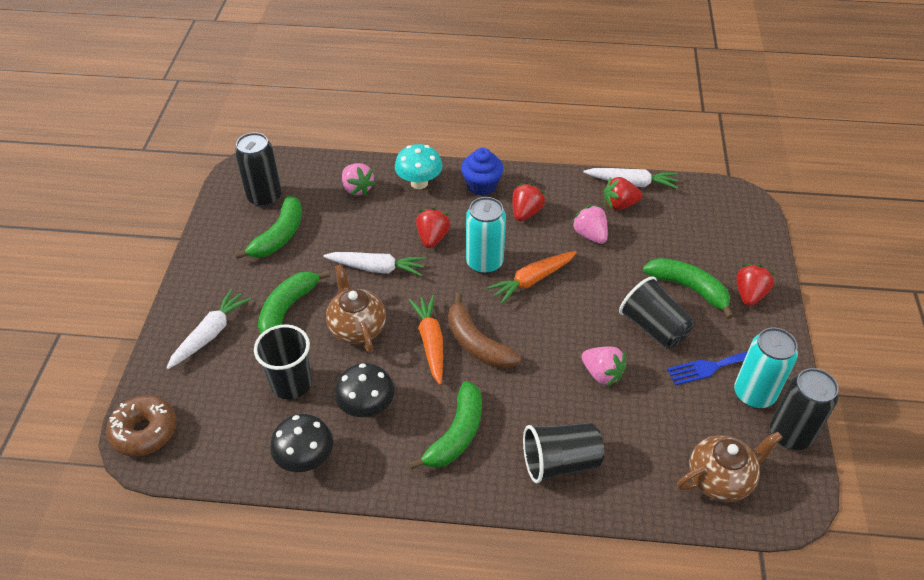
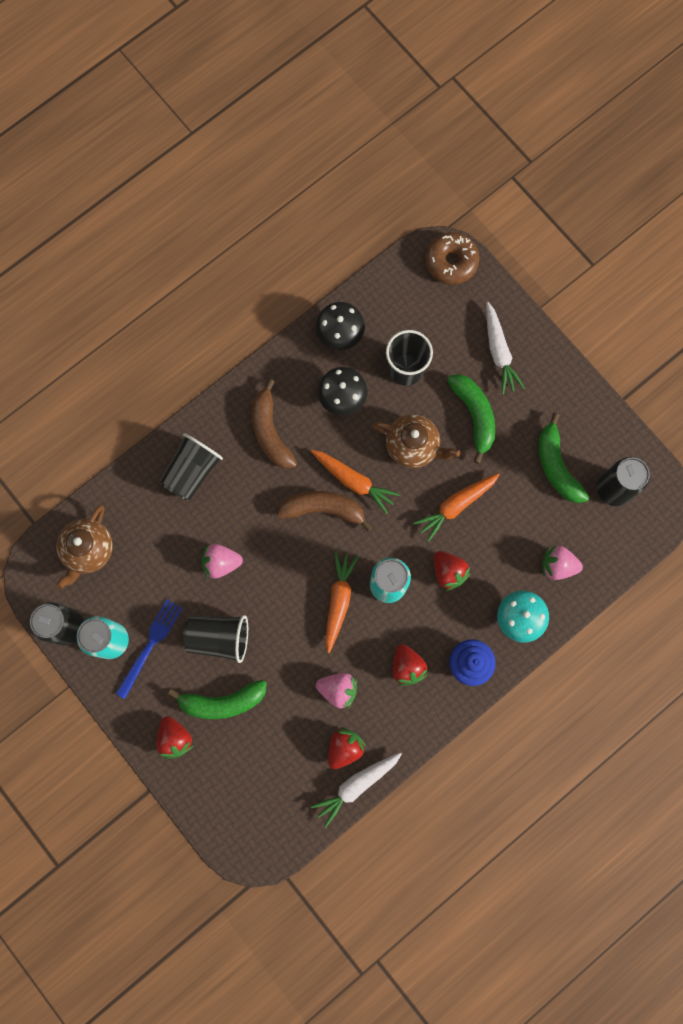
camera: 135 degrees right, 30 degrees up
(376, 268) = (456, 505): white carrot -> orange carrot
(456, 434) = (270, 431): green banana -> brown banana

